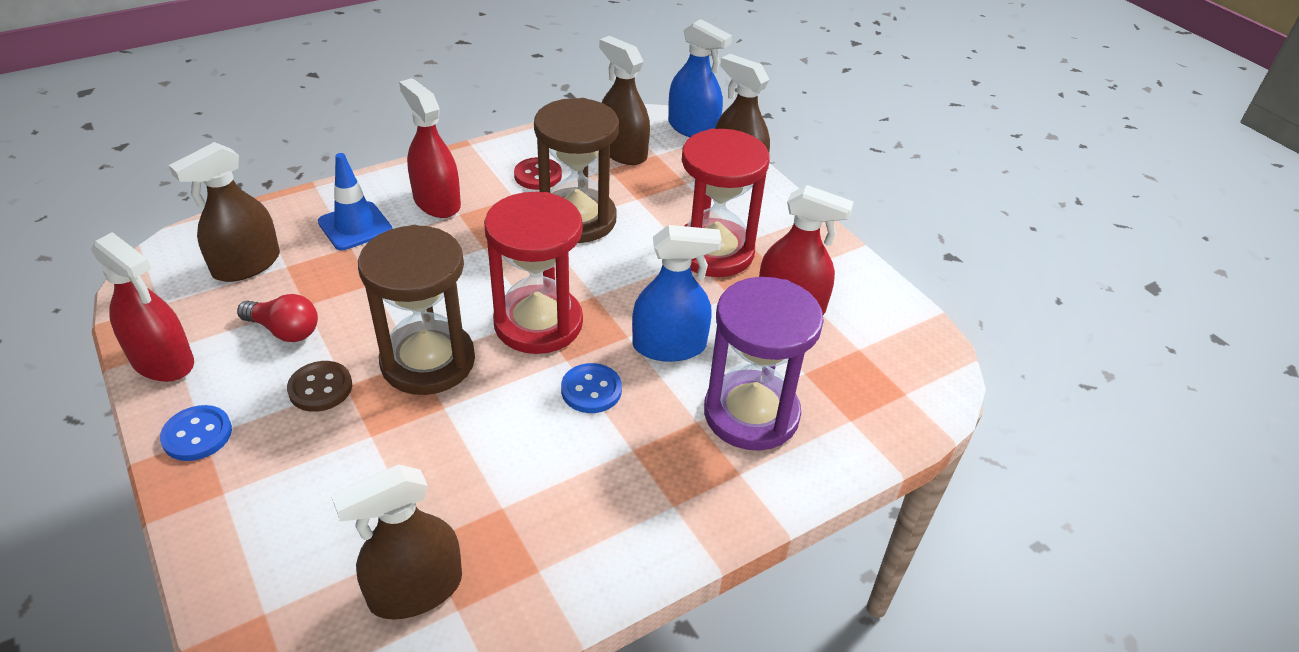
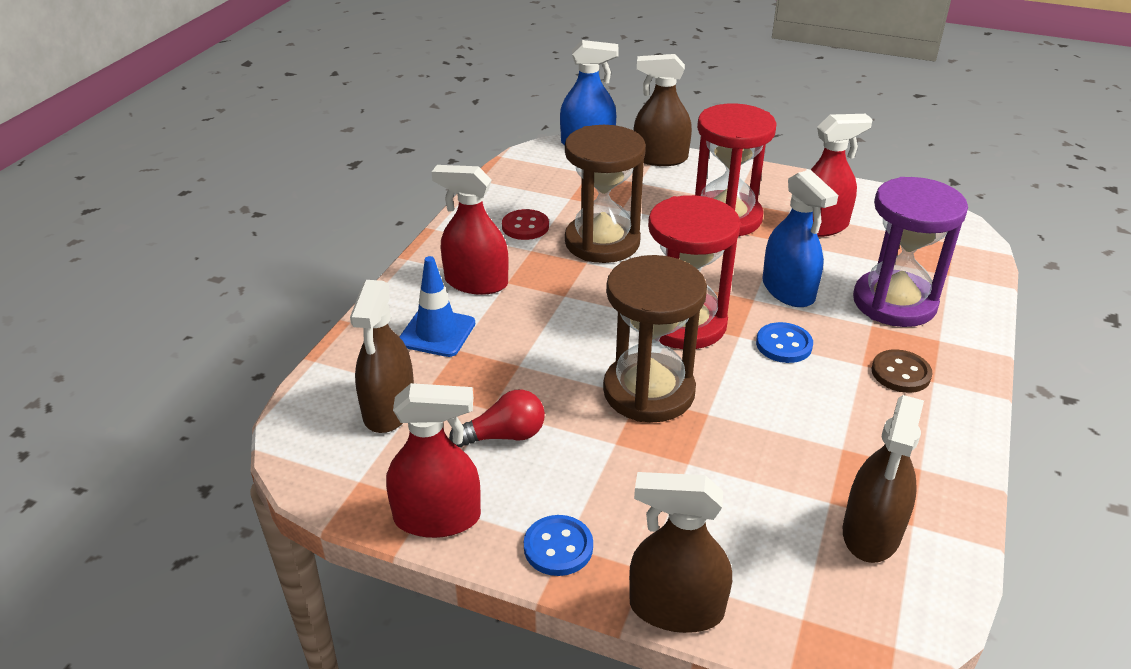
camera: 35 degrees left, 5 degrees down
(320, 388) = (600, 456): brown button -> brown button (900, 373)
(623, 152) = (563, 182): brown spray bottle -> brown spray bottle (676, 608)
(669, 346) = (788, 290): blue spray bottle -> blue spray bottle turned 105 degrees clockwise

